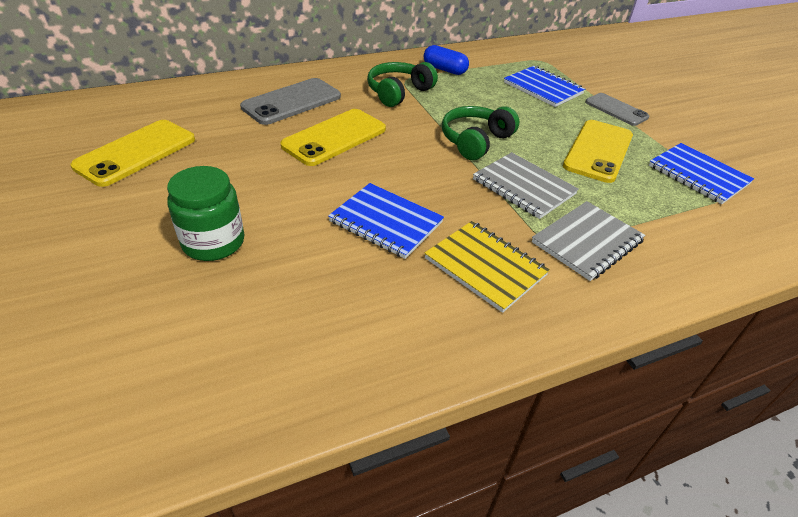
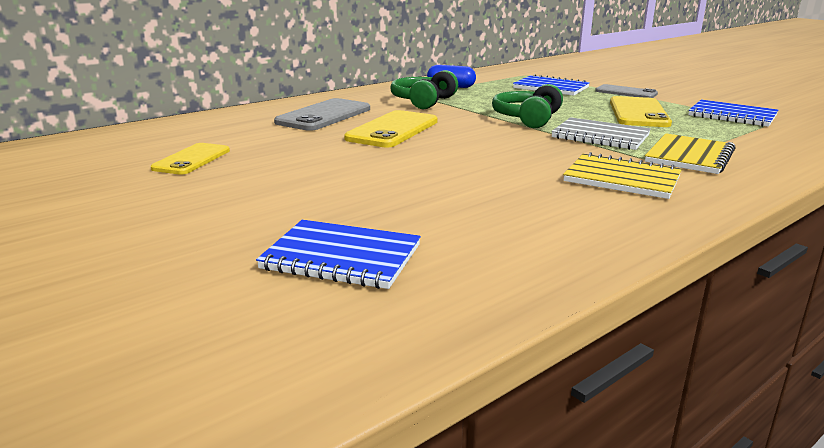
camera: 15 degrees left, 20 degrees down
(136, 153) = (192, 159): yellow phone -> yellow phone, size x0.65
(213, 242) = (345, 199): green jar -> none
(386, 222) = (502, 168): blue notebook -> blue notebook (341, 257)
(587, 242) = (689, 156): grey notebook -> yellow notebook

